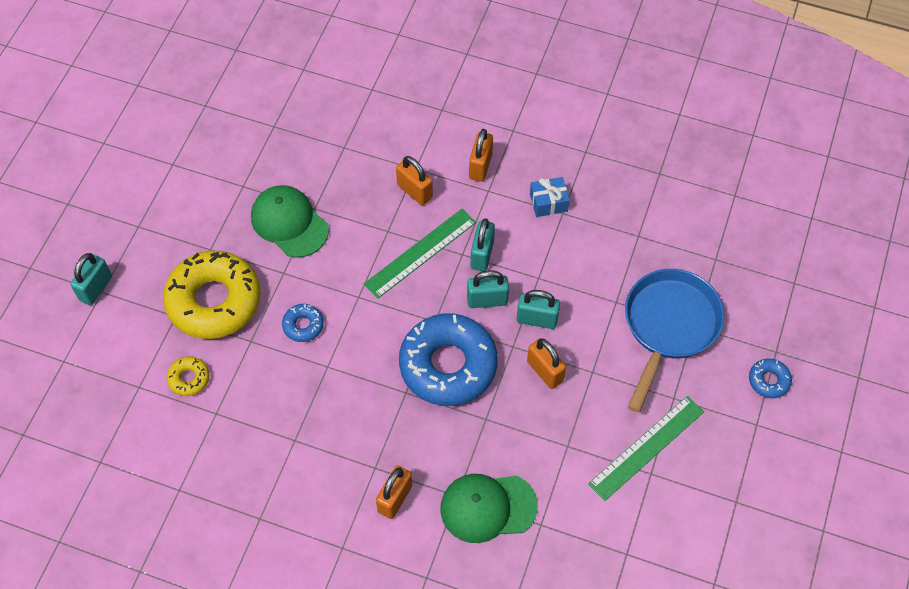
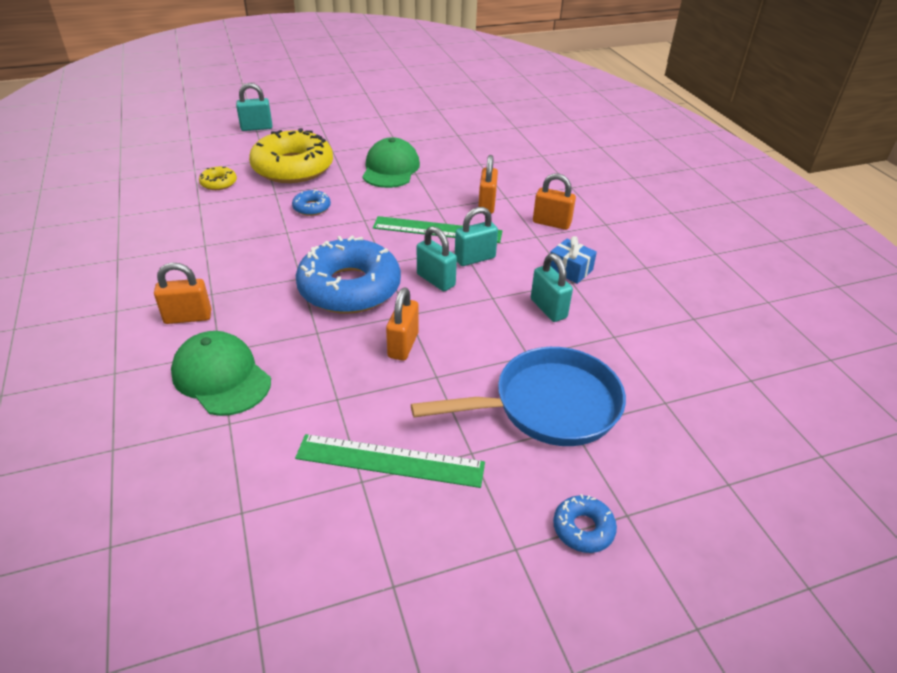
camera: 50 degrees right, 20 degrees down
(480, 166) = (551, 223): orange padlock -> orange padlock turned 45 degrees clockwise
(537, 319) = (450, 315): turquoise padlock -> turquoise padlock (548, 308)

